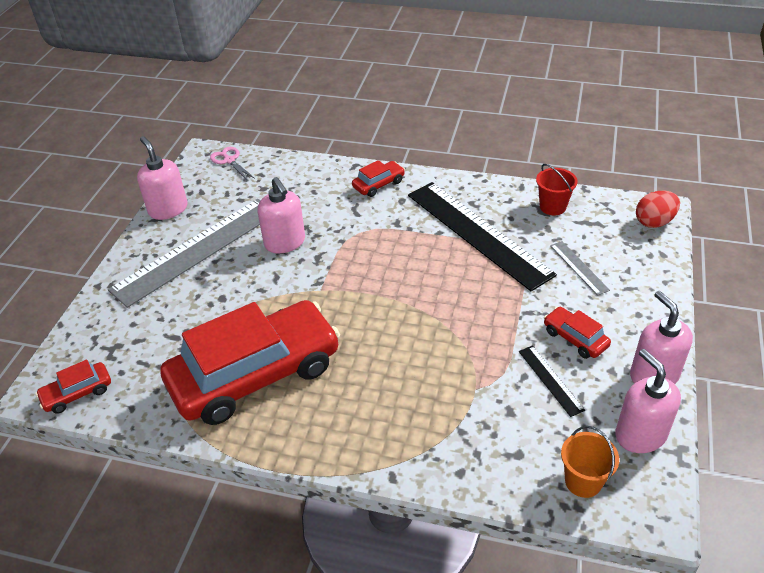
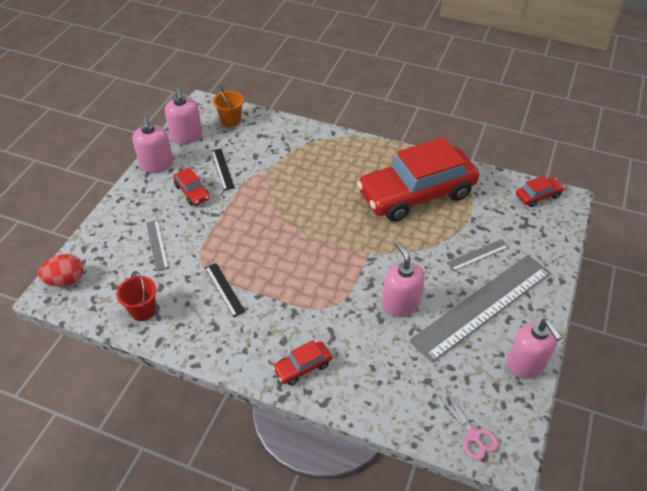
camera: 175 degrees left, 5 degrees up
(188, 302) = (477, 255): none -> grey ruler
(477, 233) = (224, 289): black ruler -> black ruler, size x0.42

